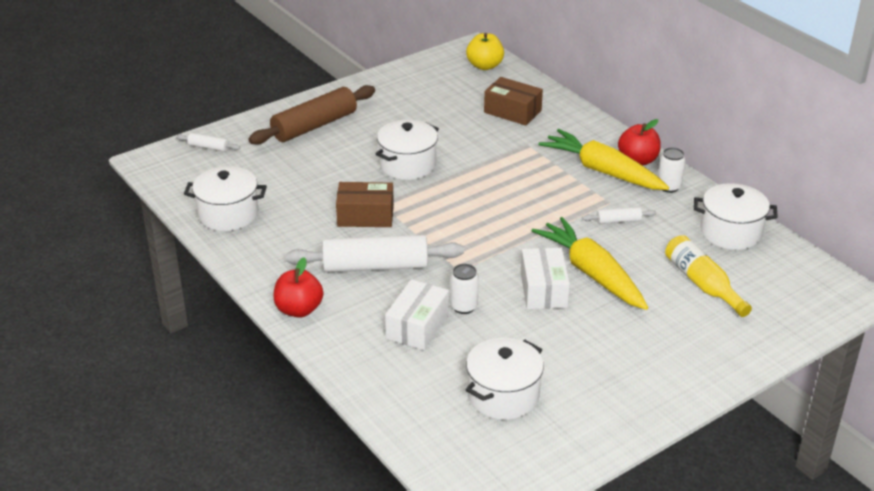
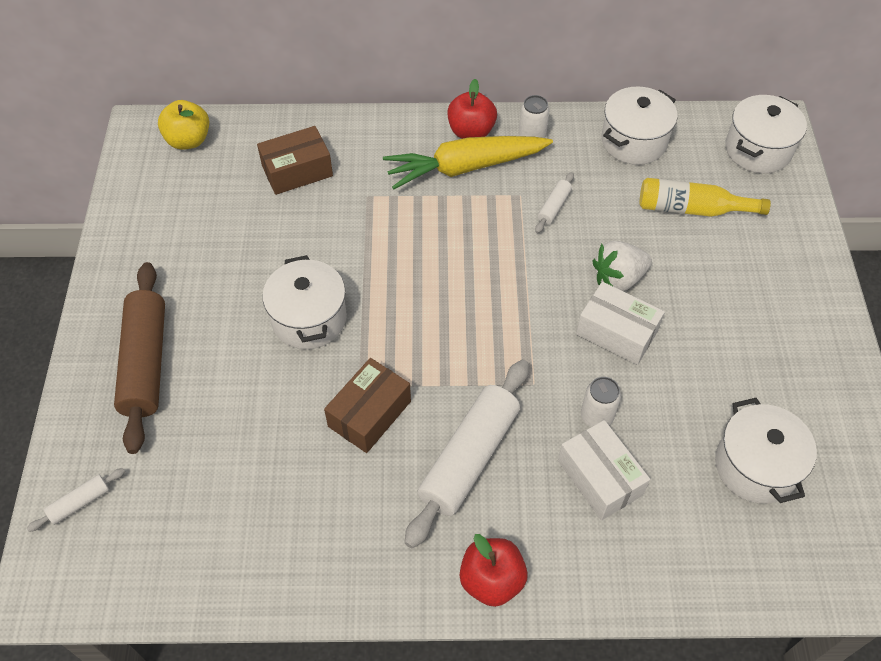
camera: 55 degrees left, 20 degrees up
(228, 214) = (246, 557): white pot -> white pot (758, 150)
(591, 273) = (618, 279): yellow carrot -> white strawberry

